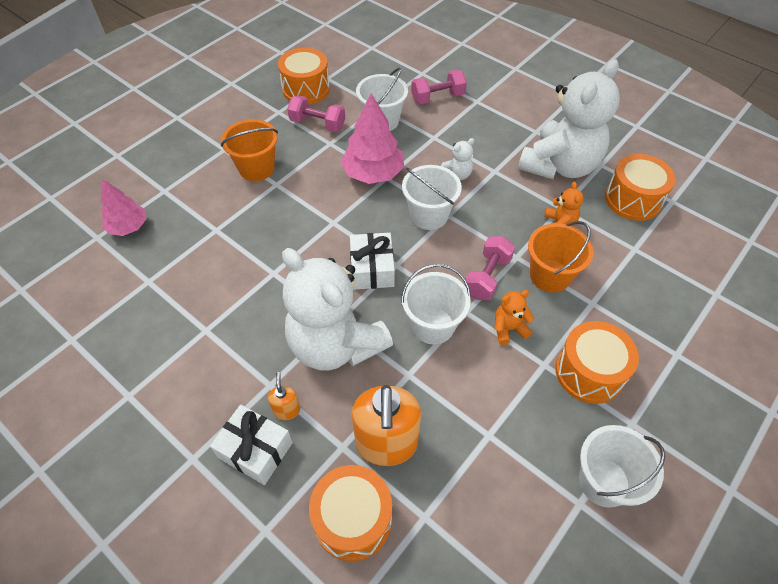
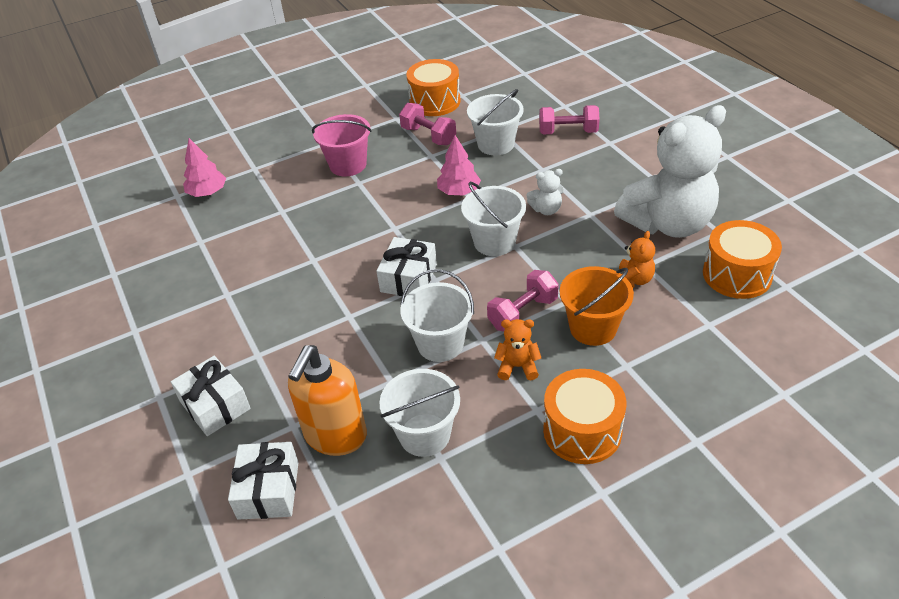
camera: 25 degrees right, 10 degrees down
(256, 168) = (348, 165): orange bucket -> pink bucket
(287, 410) = (260, 380): orange soap dispenser -> none
(335, 344) = (336, 336): white teddy bear -> none
(353, 519) = (268, 490): orange drum -> white gift
(373, 173) = (459, 191): pink tree -> pink tree, size x0.65
(604, 482) = (537, 537): white bucket -> white bucket (424, 435)

